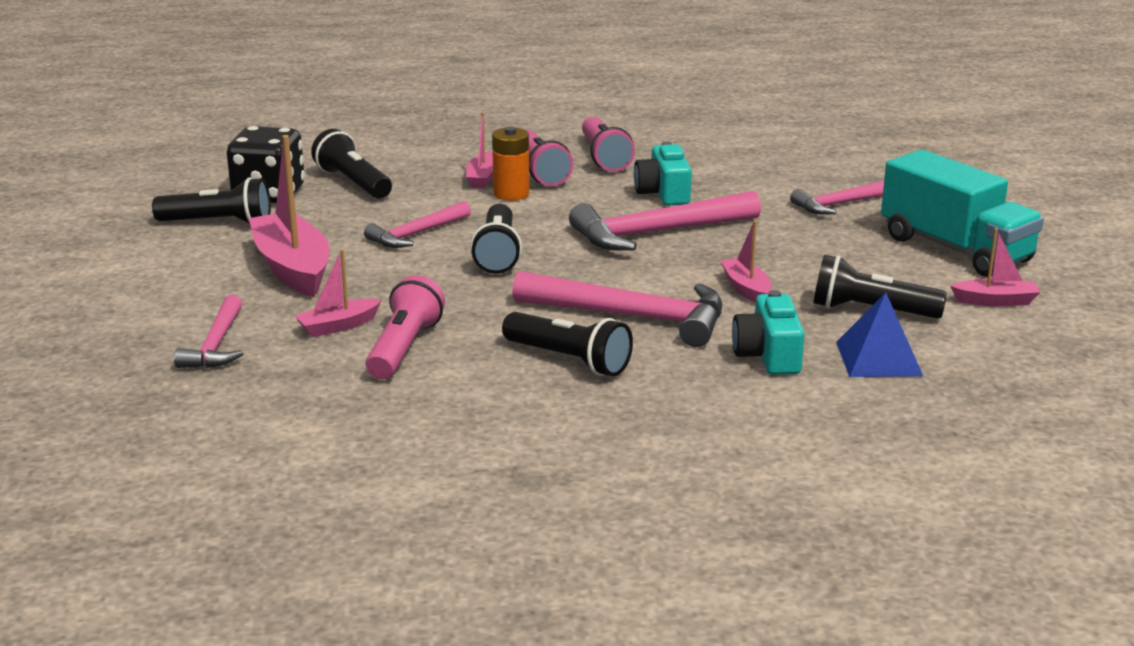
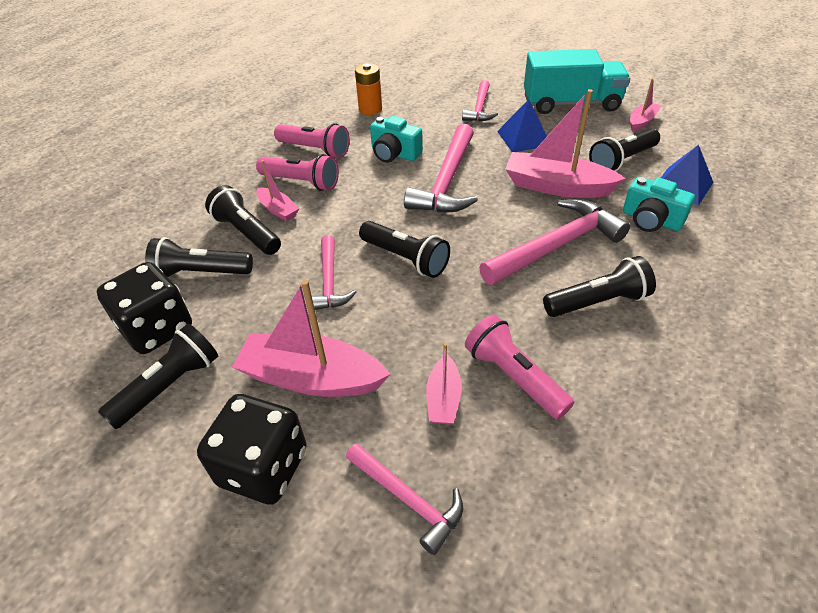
camera: 50 degrees left, 20 degrees up
(184, 284) = (263, 467): none -> black dice
(430, 179) = (246, 233): none -> black flashlight
(511, 194) = (319, 209): orange battery -> orange battery (370, 109)
(746, 289) = (557, 186): pink boat -> pink boat, size x1.93
(818, 245) = (523, 138): none -> blue pyramid

